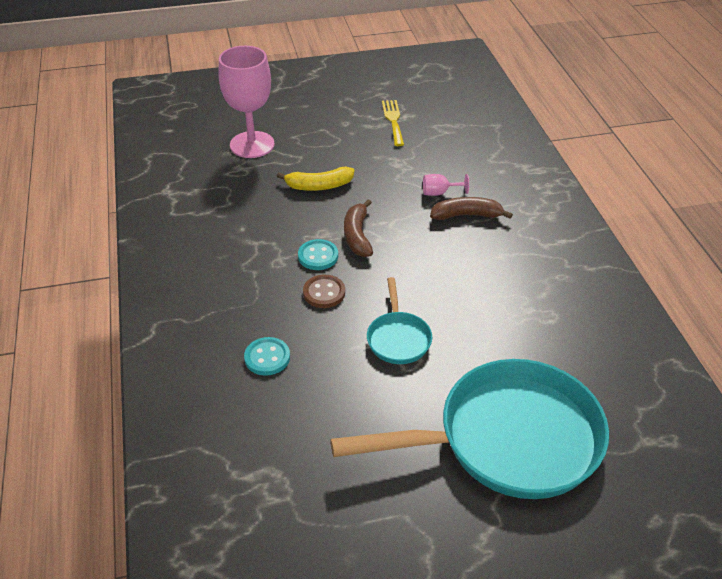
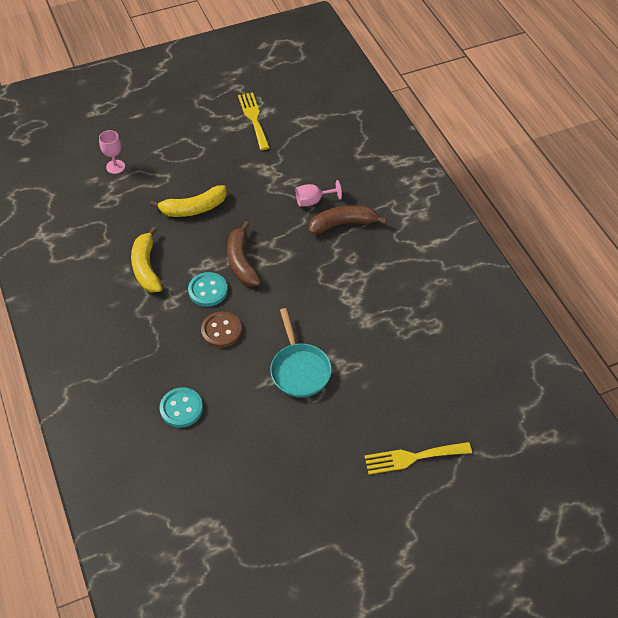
camera: 10 degrees left, 10 degrees up
(252, 145) = (115, 167): pink goblet -> pink goblet, size x0.42
(261, 229) = (146, 267): none -> yellow banana
(508, 439) = (412, 457): turquoise pan -> yellow fork

